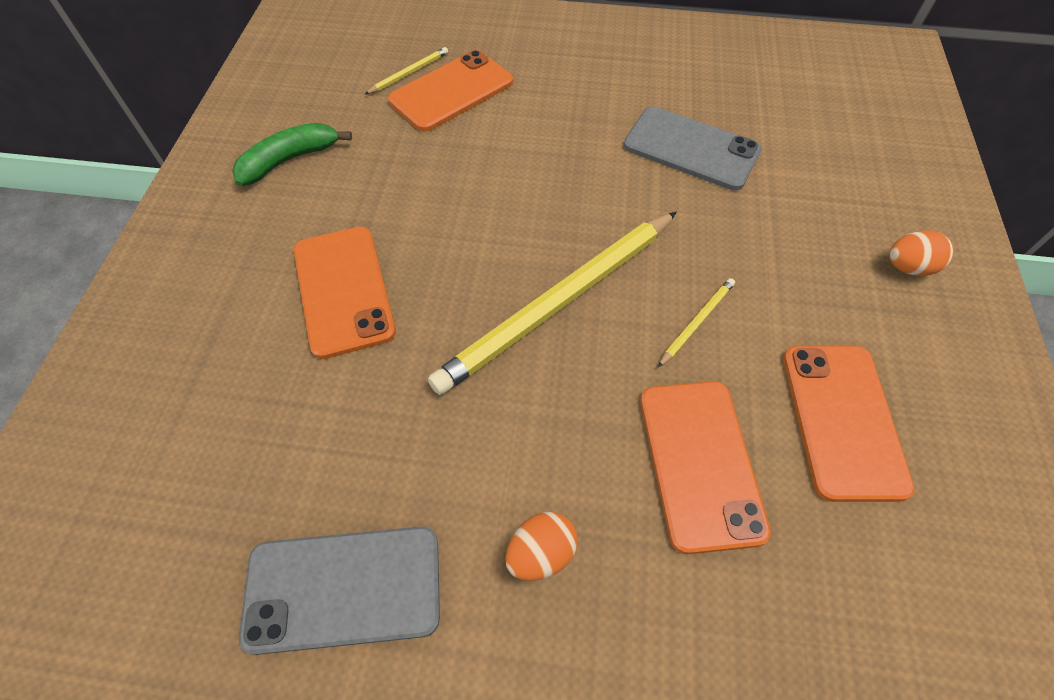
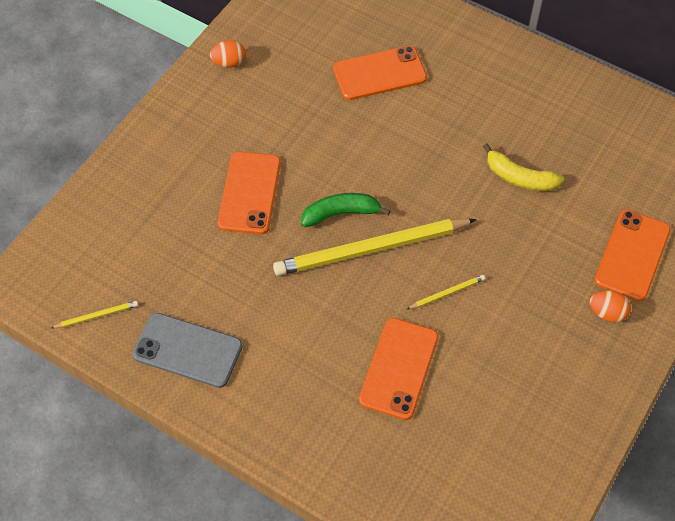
camera: 25 degrees right, 0 degrees up
(289, 160) = (251, 90): green banana -> green banana (341, 213)
(409, 73) = (357, 47): yellow pencil -> yellow pencil (97, 316)
(540, 552) = (290, 375): orange egg -> orange egg (229, 63)
(691, 148) = (520, 177): grey phone -> yellow banana
(842, 420) = (495, 380): orange phone -> orange phone (632, 255)

